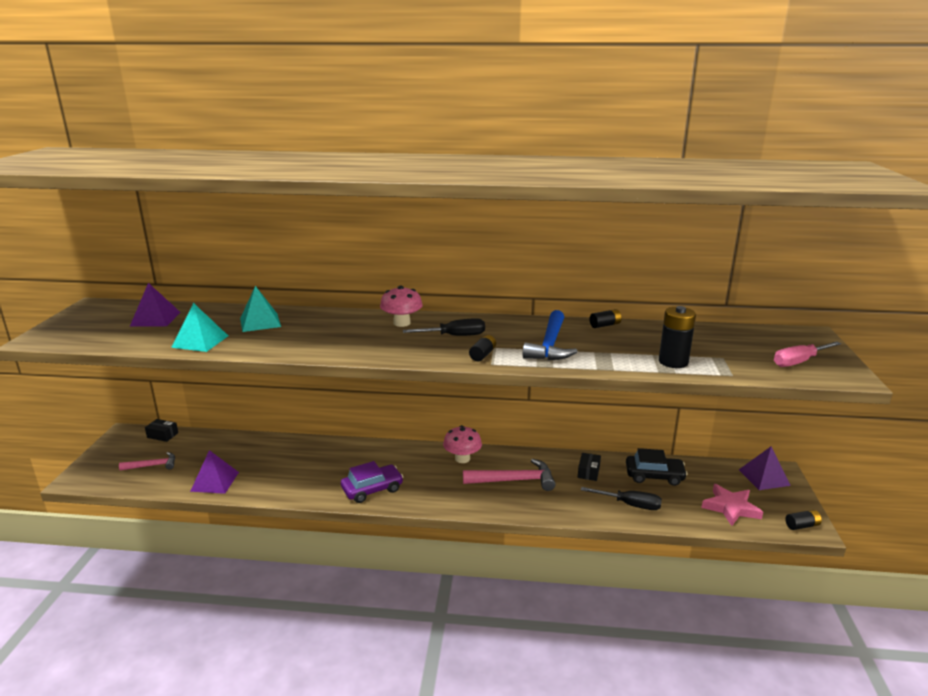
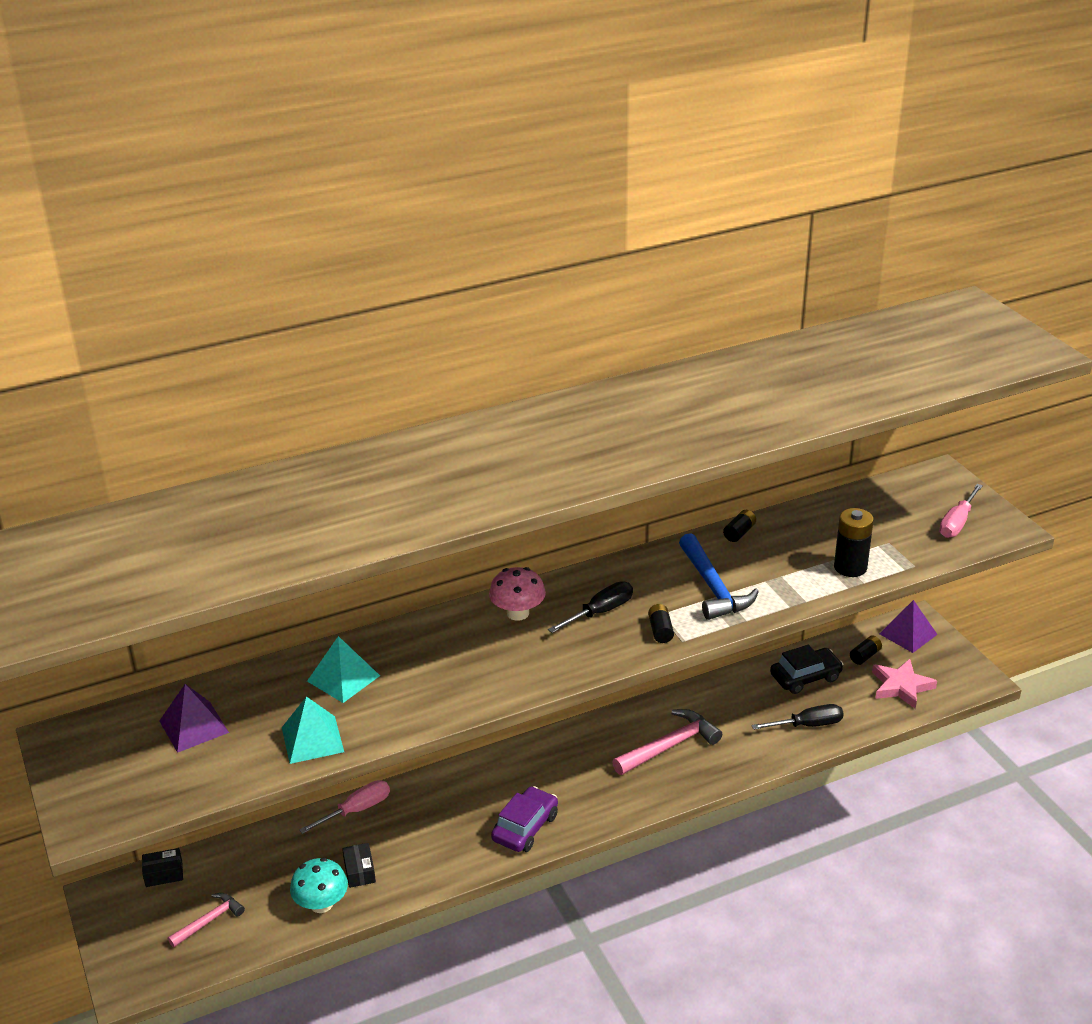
camera: 30 degrees left, 10 degrees up
(215, 481) = (321, 904): purple pyramid -> turquoise mushroom
(290, 443) = (357, 810): none -> pink screwdriver
(462, 458) = (587, 741): pink mushroom -> none
(588, 472) = (737, 700): black box -> black box (359, 871)
(802, 526) = (973, 680): black battery -> black battery (865, 656)

